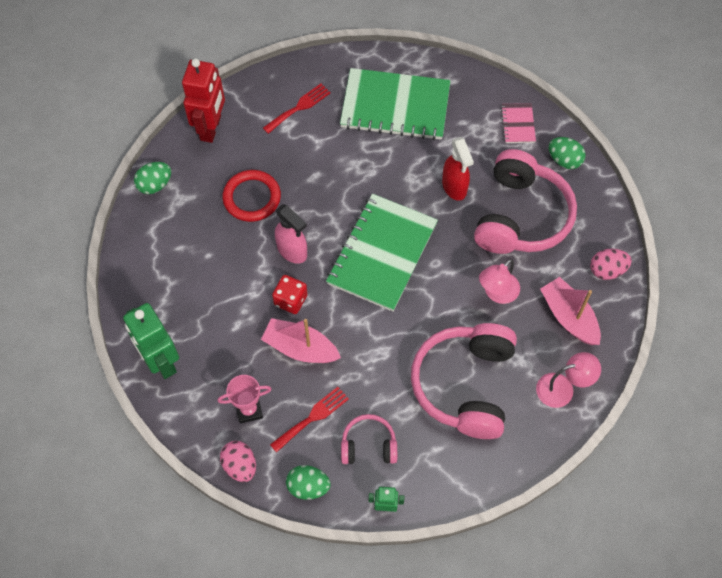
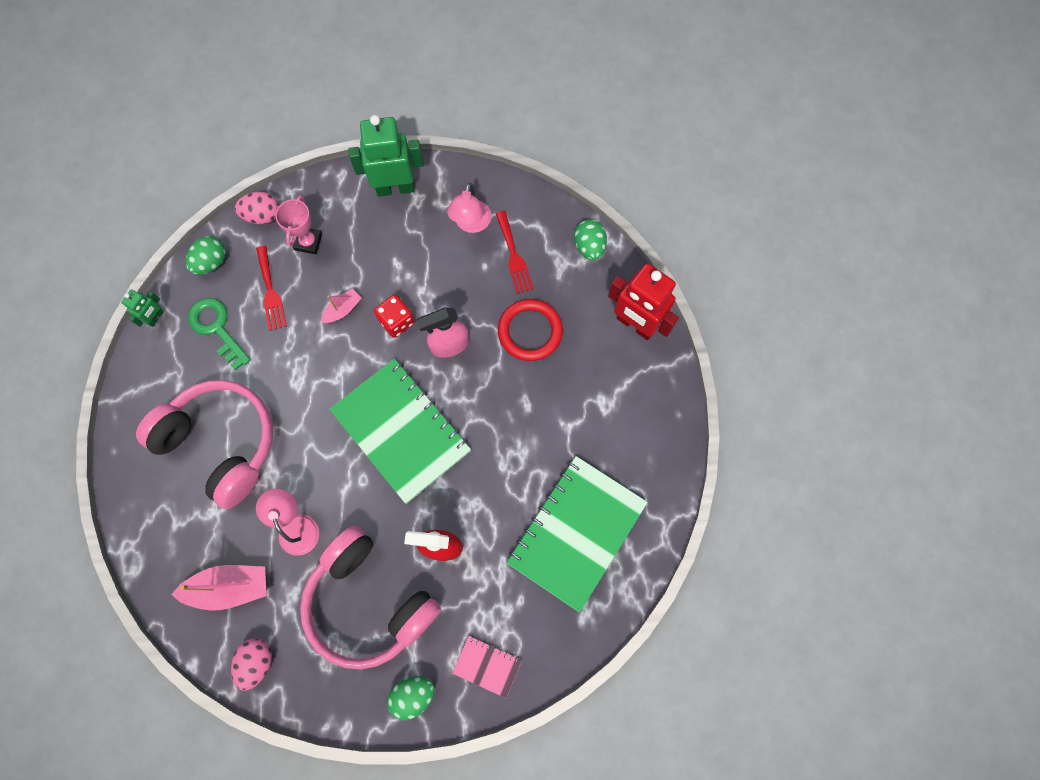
camera: 115 degrees right, 10 degrees up
(299, 107) = (622, 426): red fork -> red fork (514, 256)
(300, 348) = (343, 310): pink boat -> pink boat, size x0.55
(368, 445) = (217, 328): pink headphones -> green key
(562, 388) = (163, 537): pink lamp -> pink lamp (471, 224)

